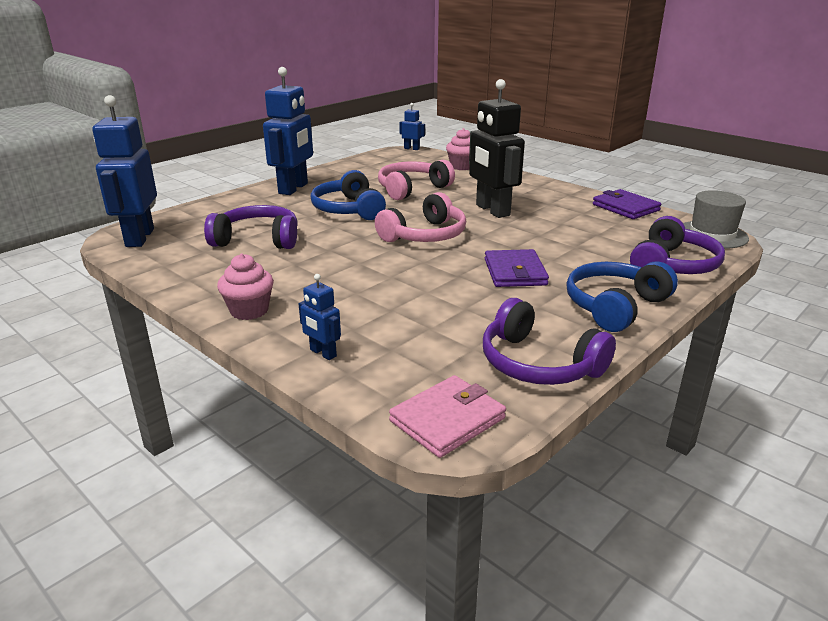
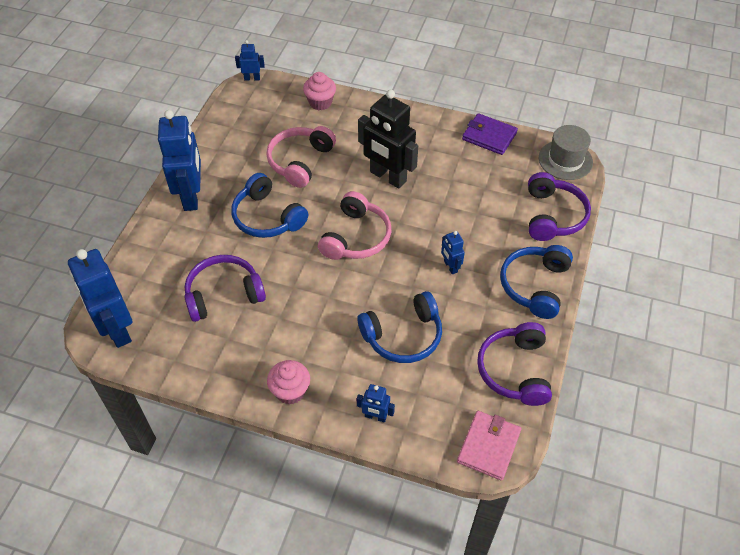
camera: 25 degrees left, 25 degrees up
(415, 304) = (403, 336): none -> blue headphones
(515, 272) = (450, 266): purple wallet -> blue robot
(538, 364) = (515, 370): purple headphones -> purple headphones turned 75 degrees clockwise

